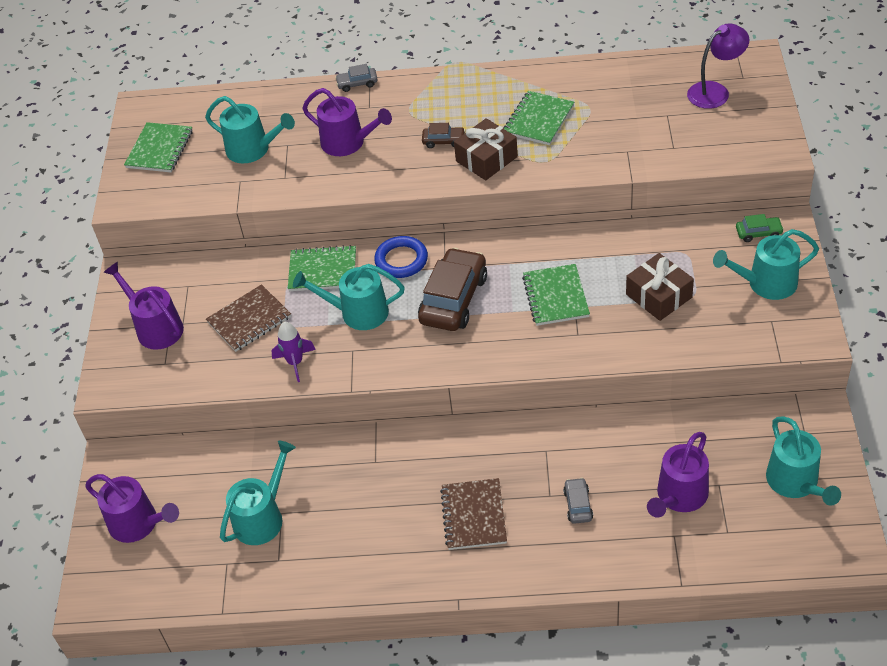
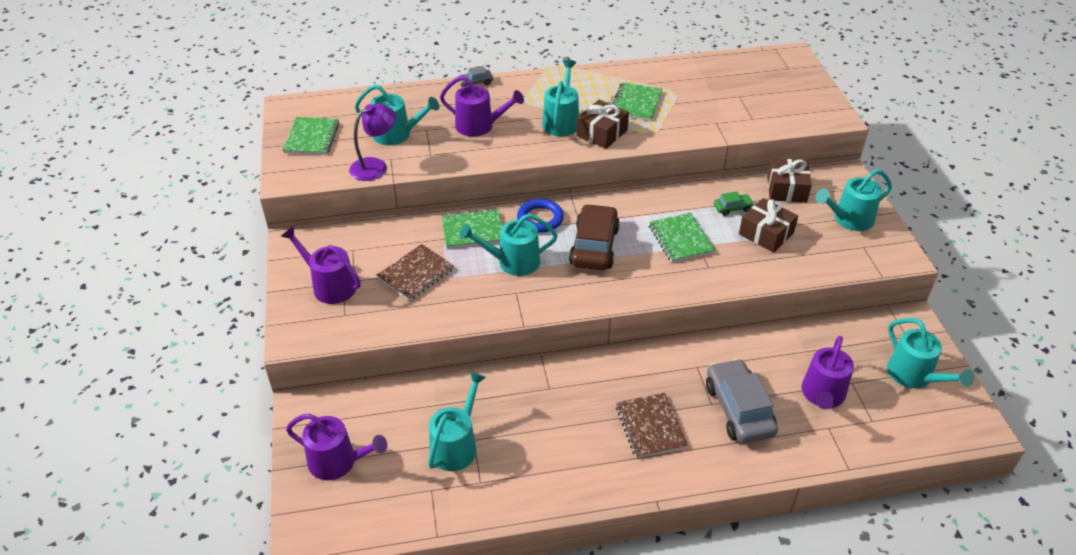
camera: 15 degrees left, 5 degrees down
(295, 362) = (466, 306): purple rocket -> none
(444, 141) = (561, 121): brown car -> turquoise watering can
(578, 505) = (738, 409): grey car -> grey car, size x2.15
(702, 238) = (786, 189): none -> brown gift
(715, 91) = (771, 78): purple lamp -> purple lamp (375, 166)
(758, 233) = (829, 183): green car -> green car (732, 208)

